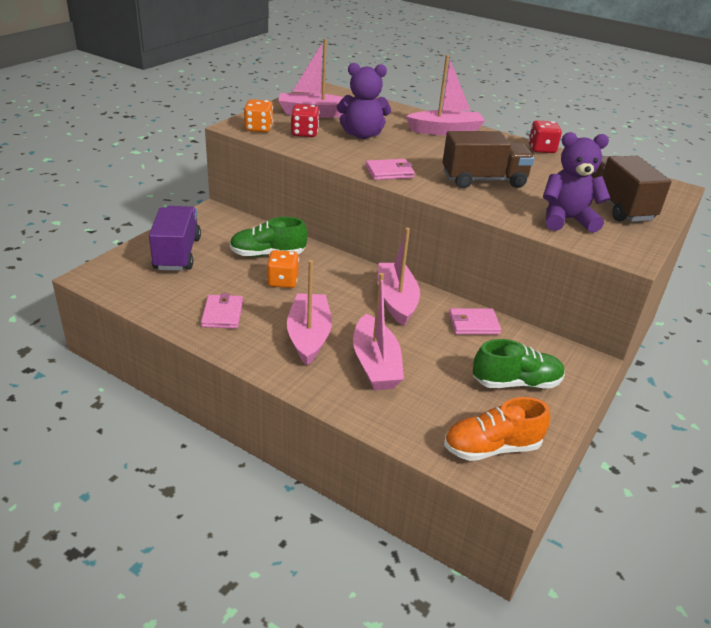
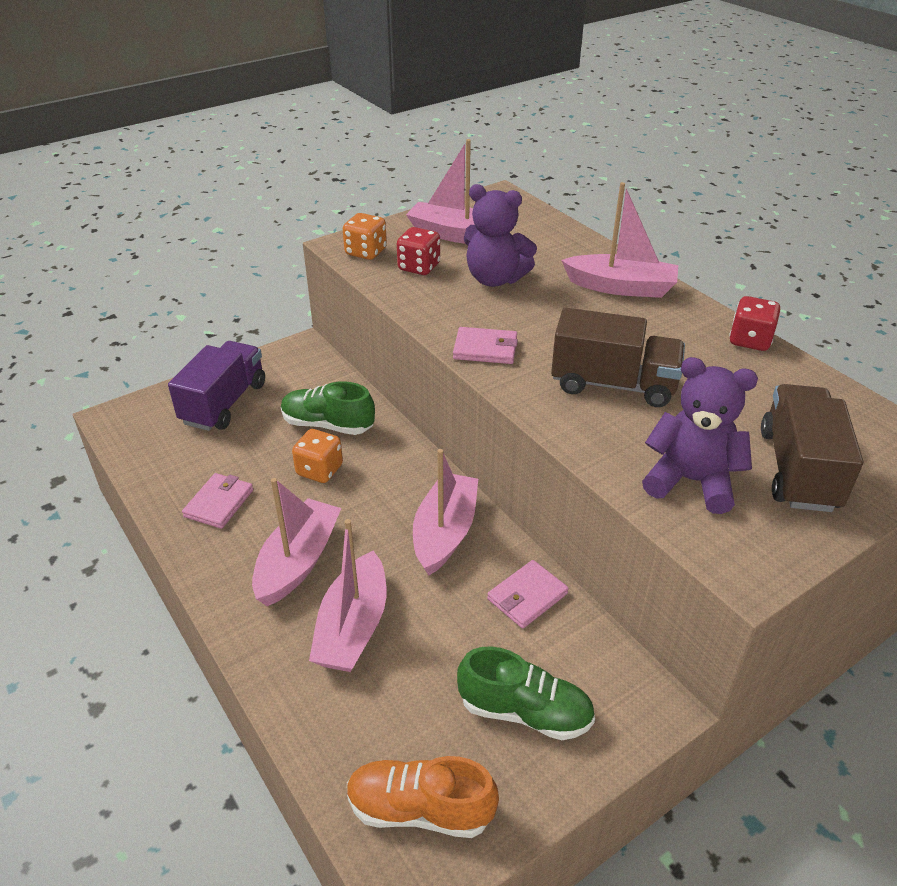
camera: 25 degrees right, 5 degrees up
(473, 324) = (527, 596): pink wallet -> pink wallet turned 60 degrees counterclockwise

